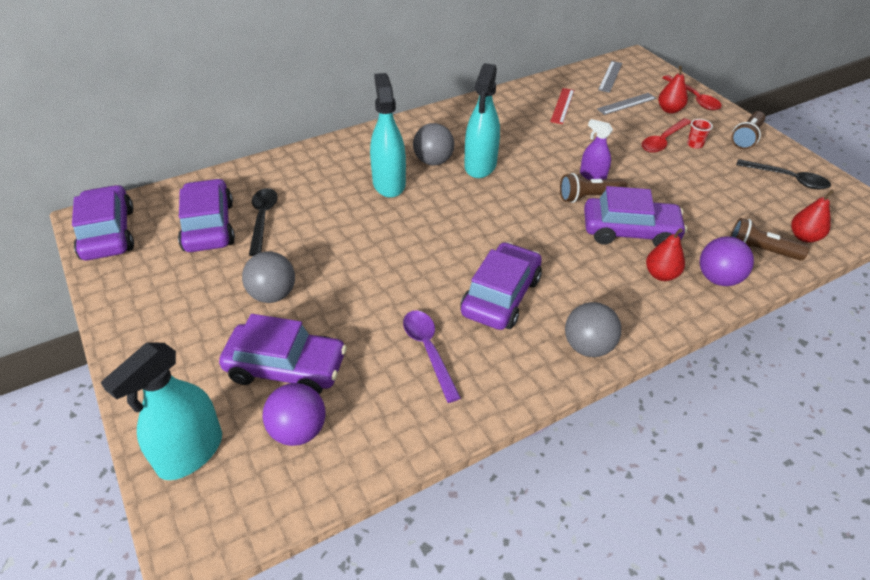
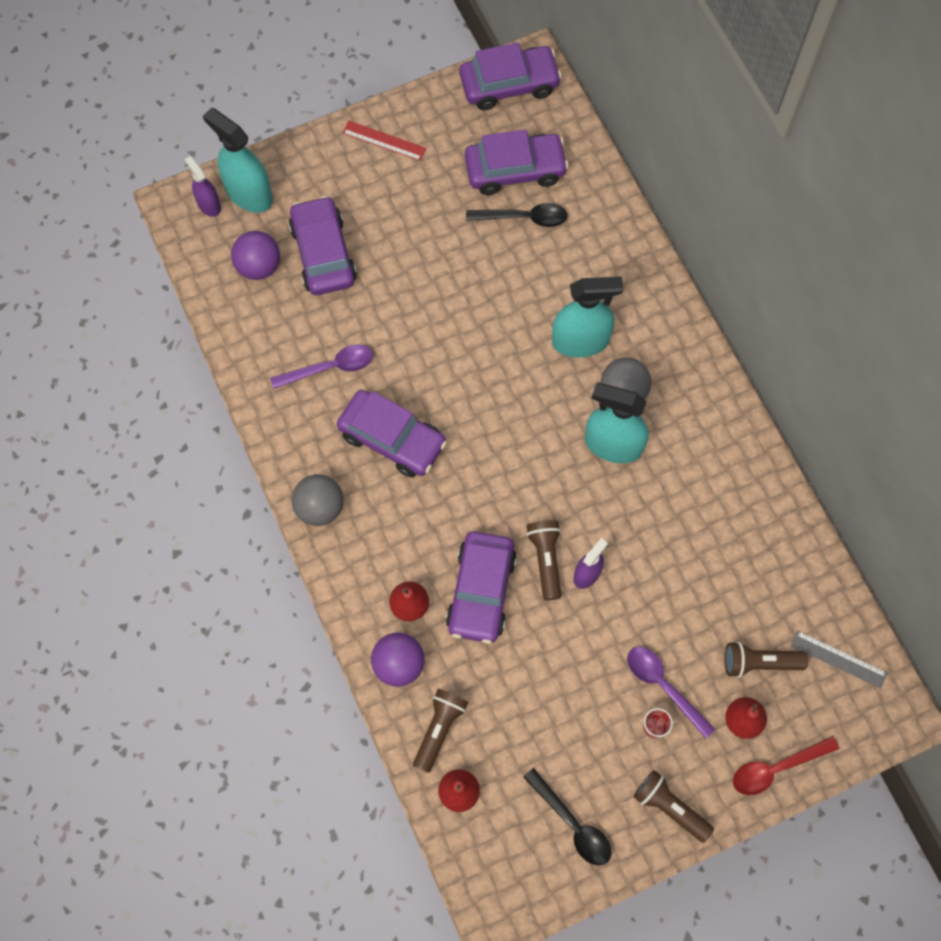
camera: 95 degrees right, 25 degrees up
(198, 499) = (209, 205): none -> purple spray bottle
(273, 294) = (412, 236): grey ball -> none
(286, 368) = (323, 253): purple car -> purple car turned 150 degrees clockwise
(562, 105) = (753, 571): red ruler -> red ruler (384, 141)
(626, 104) = (759, 662): grey ruler -> brown flashlight
(663, 141) = (663, 686): red spoon -> purple spoon
(787, 179) = (572, 824): black spoon -> black spoon turned 75 degrees counterclockwise

